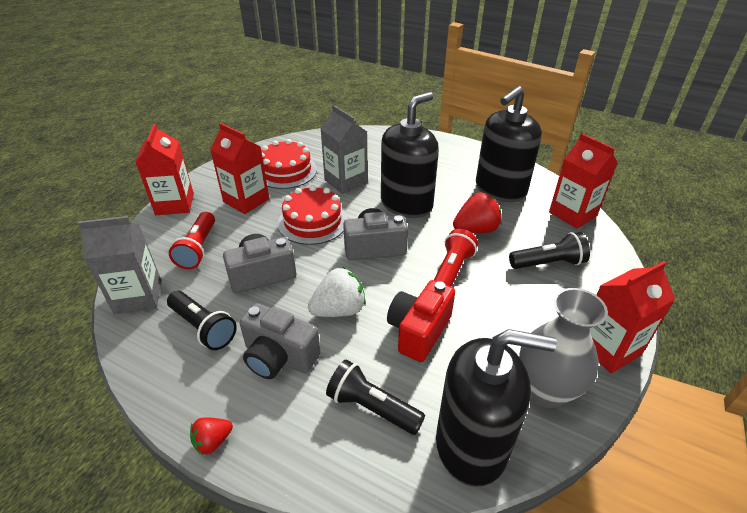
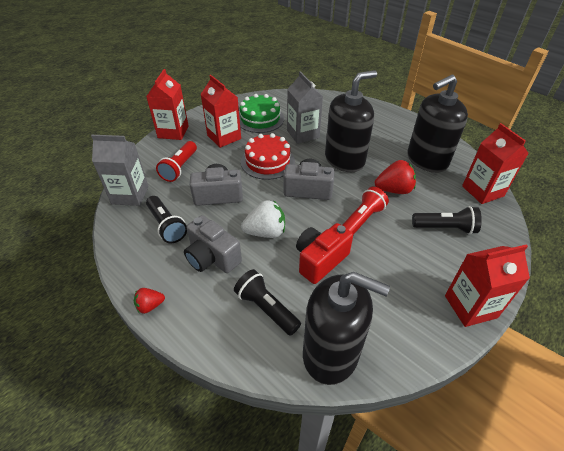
camera: 15 degrees right, 5 degrees up
(286, 171) = (260, 119): red cake -> green cake
(545, 390) = (404, 327): grey vase -> none

